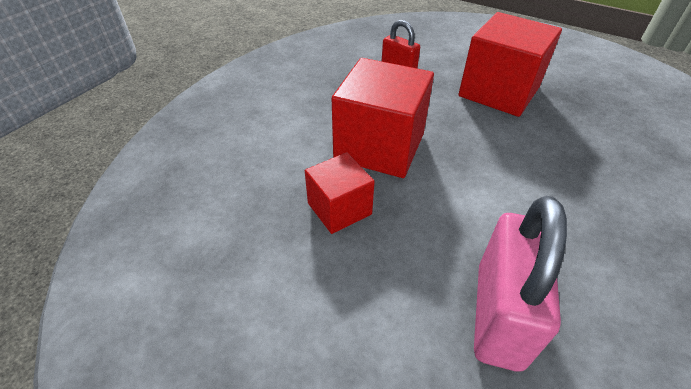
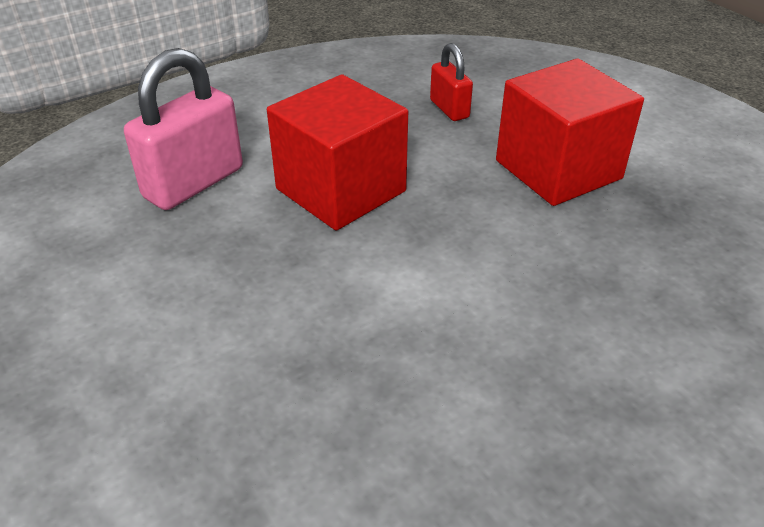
camera: 25 degrees right, 5 degrees down
(339, 208) = (238, 239): red cube -> none
(498, 314) = (310, 392): pink padlock -> pink padlock (194, 183)

